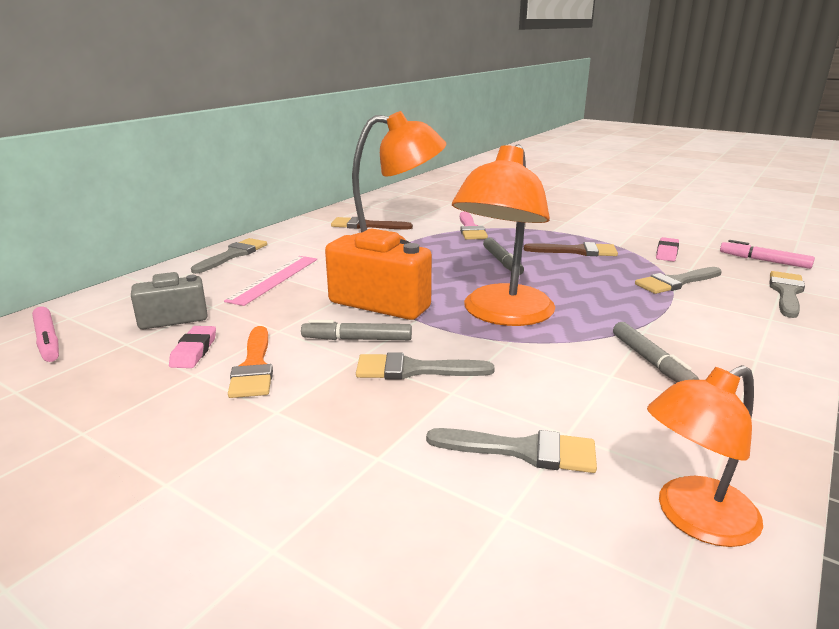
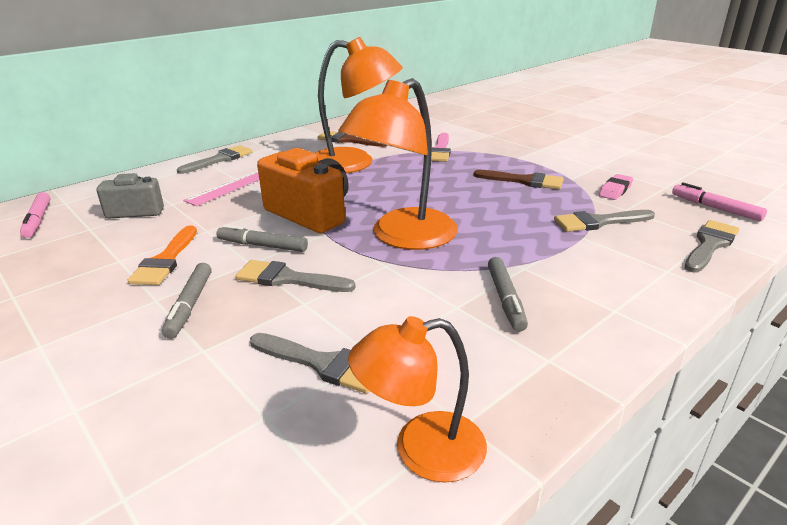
camera: 15 degrees right, 5 degrees up
(194, 351) = (132, 241): pink eraser -> none
(502, 262) = (443, 186): grey marker -> grey marker (190, 305)

